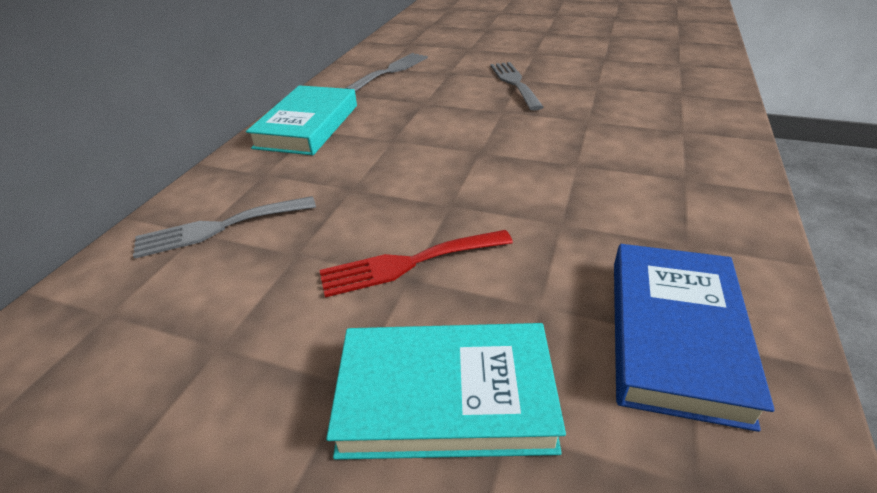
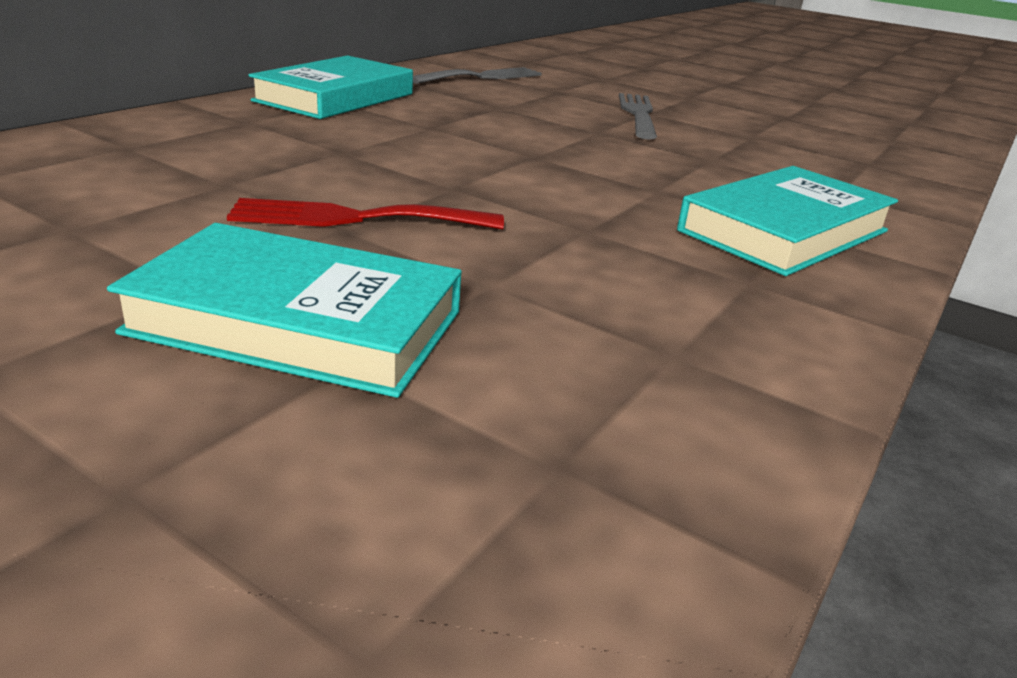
camera: 10 degrees right, 10 degrees down
(219, 228) = (155, 148): grey fork -> none
(674, 335) = (652, 345): blue book -> none
(676, 183) = (784, 231): none -> turquoise book

